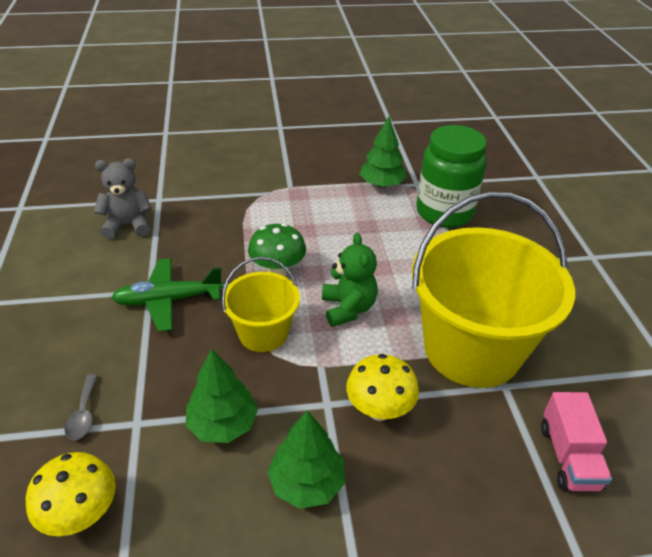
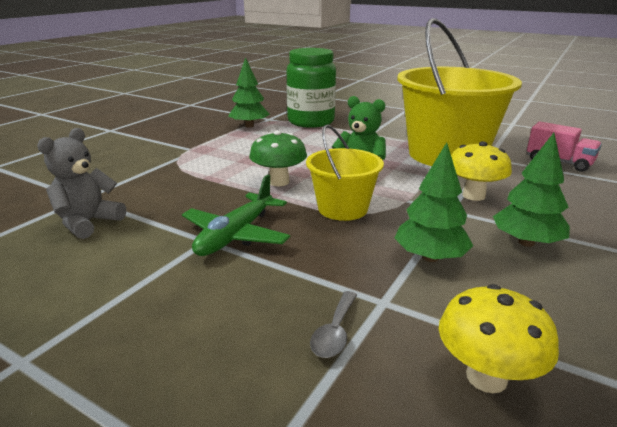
camera: 50 degrees left, 15 degrees down
(83, 414) = (334, 332): grey spoon -> grey spoon turned 75 degrees clockwise

